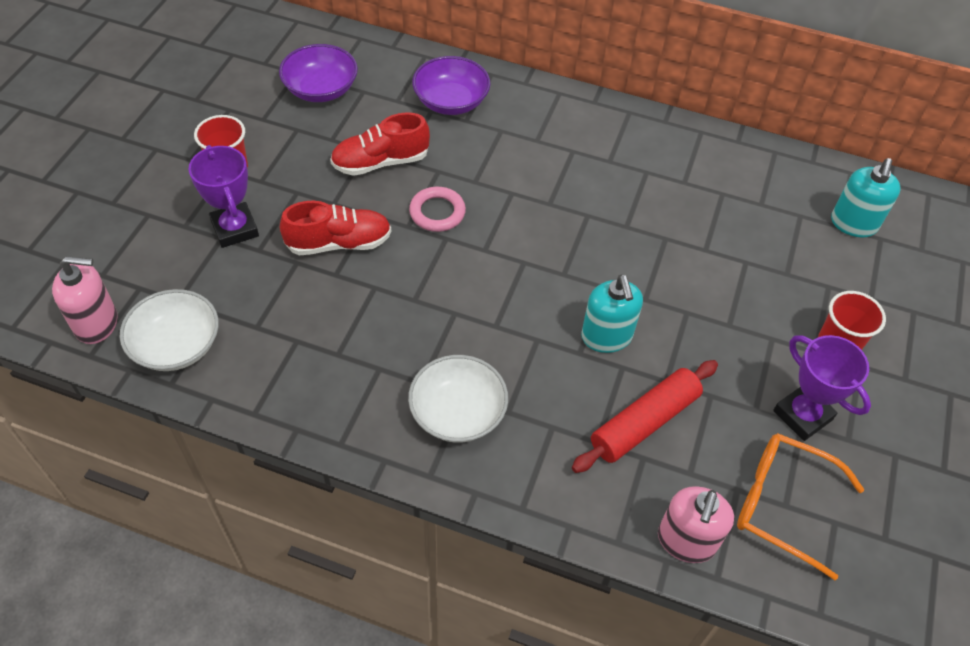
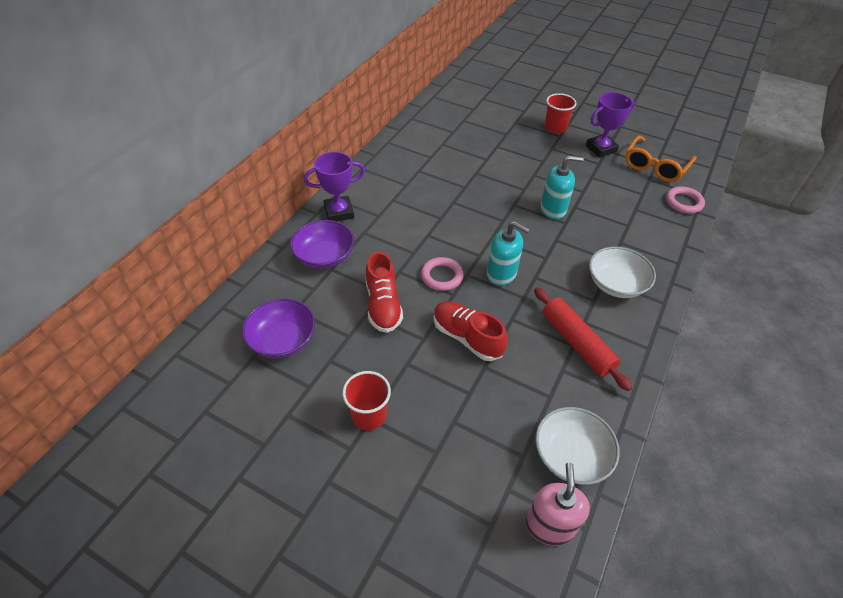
camera: 80 degrees left, 5 degrees down
(235, 229) = (444, 411): purple trophy -> purple trophy (339, 212)
(339, 243) = (467, 337): red shoe -> red shoe turned 45 degrees counterclockwise
(644, 422) = (612, 204): red rolling pin -> red rolling pin (577, 343)
(686, 541) = (683, 202): pink soap dispenser -> pink ring
(853, 224) = (472, 104): turquoise soap dispenser -> turquoise soap dispenser (501, 274)

